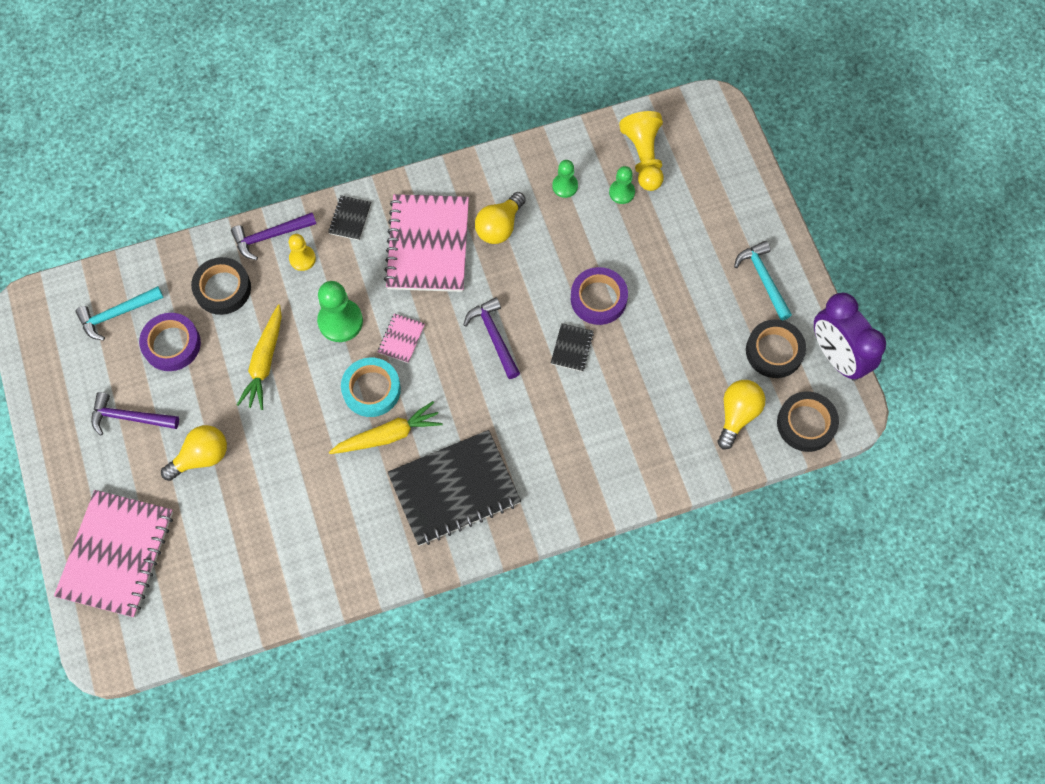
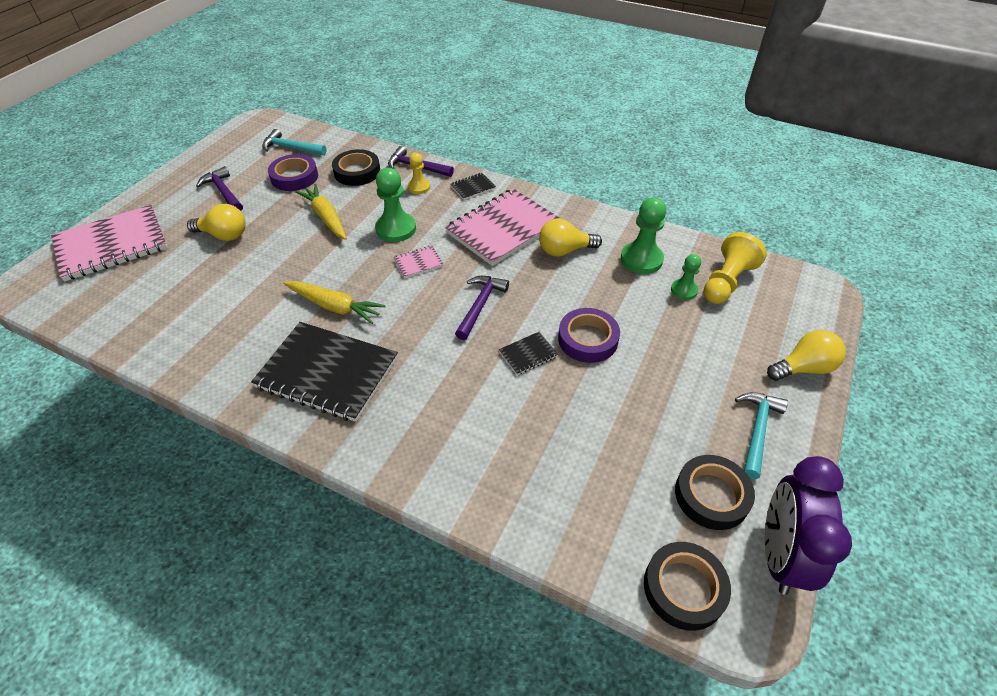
camera: 45 degrees right, 20 degrees down
(264, 362) = (326, 217): yellow carrot -> yellow carrot turned 90 degrees clockwise
(371, 389) = (362, 275): turquoise tape -> none
(565, 186) = (641, 259): green pawn -> green pawn, size x1.67
(737, 415) = (617, 518): yellow light bulb -> yellow light bulb (803, 368)

